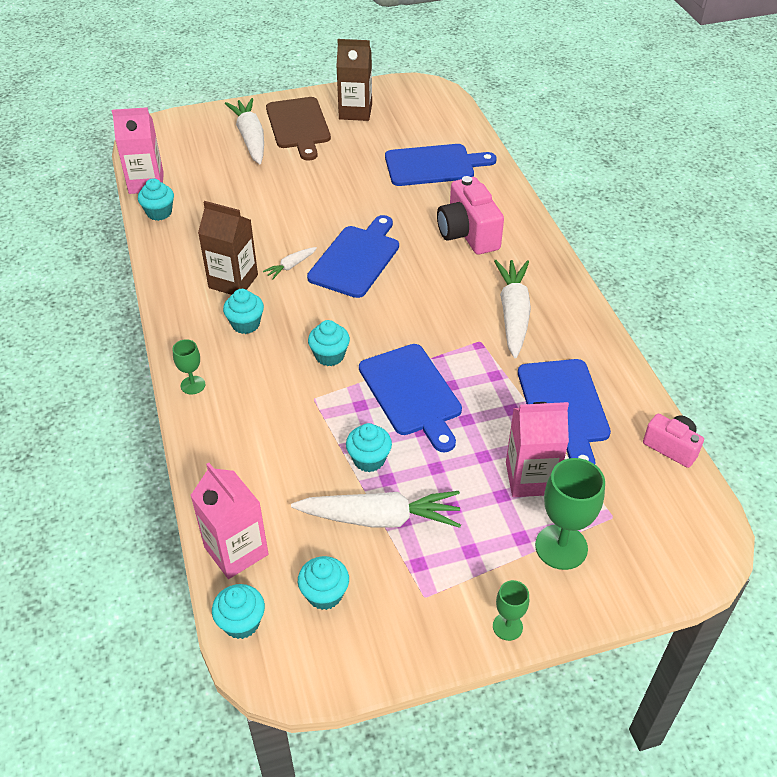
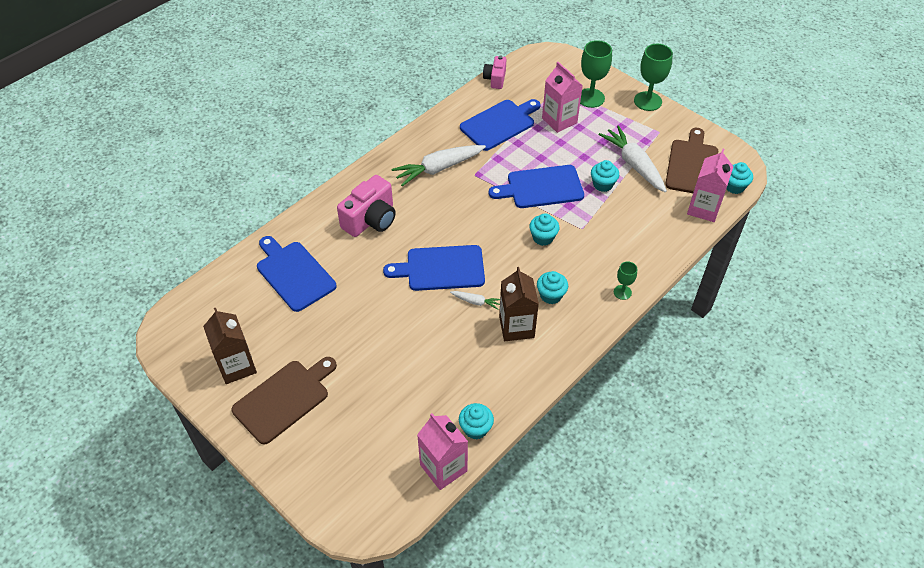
camera: 120 degrees left, 5 degrees up
(250, 138) = (326, 426): white carrot -> none
(324, 594) = (692, 165): turquoise cupcake -> brown cutting board
(411, 393) = (541, 187): blue cutting board -> blue cutting board turned 135 degrees counterclockwise
(507, 626) = (647, 101): green goblet -> green goblet, size x1.84

